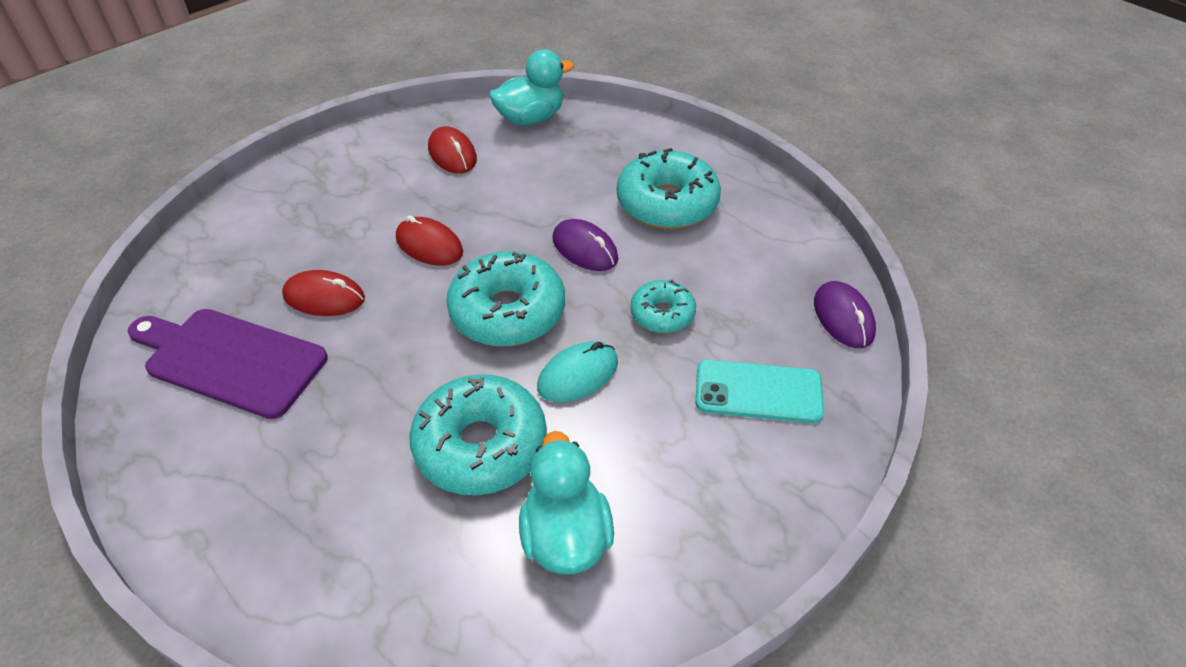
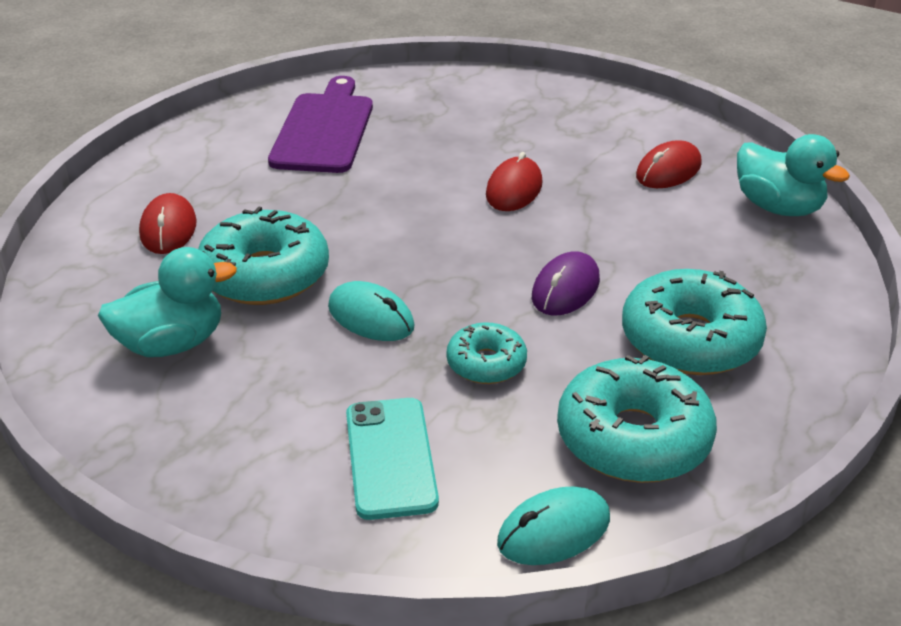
camera: 75 degrees right, 10 degrees down
(324, 297) = (414, 152): red mouse -> red mouse (168, 229)
(507, 312) = (441, 256): turquoise donut -> turquoise donut (633, 438)
(843, 317) = (553, 531): purple mouse -> turquoise mouse

